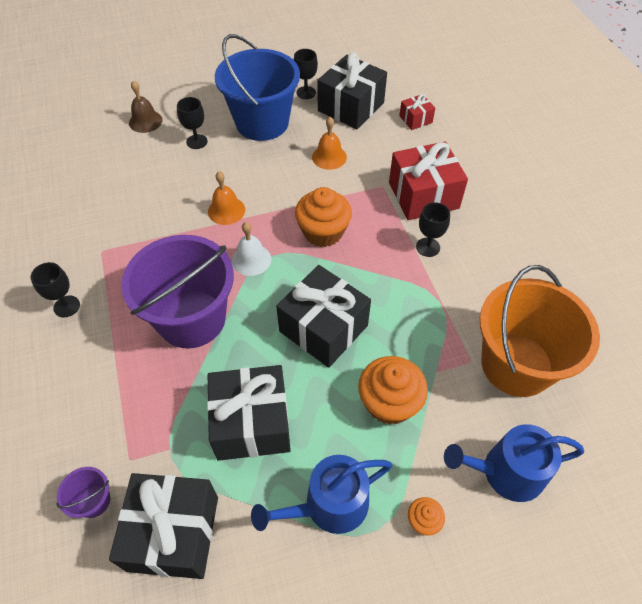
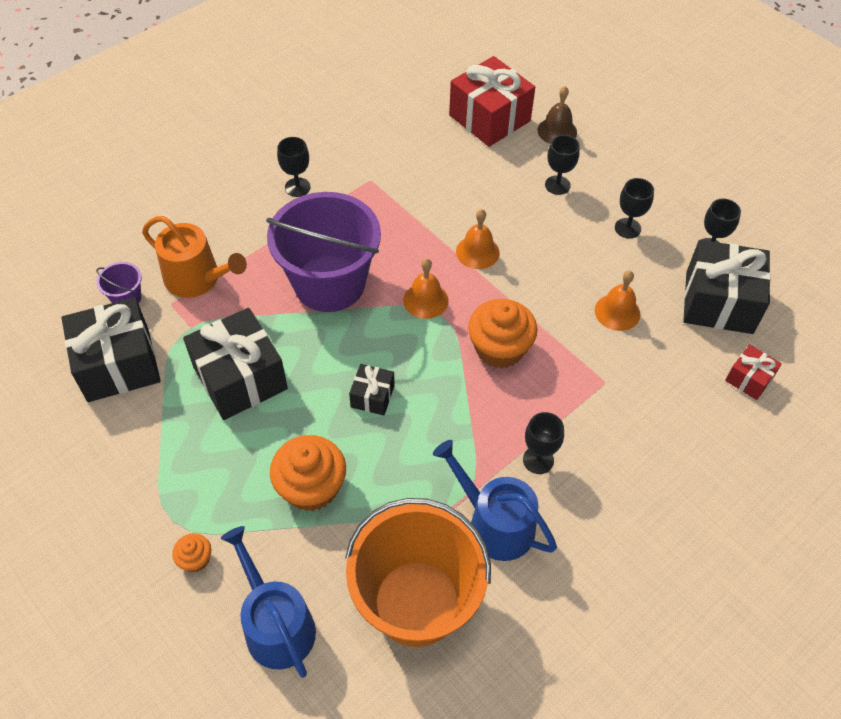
camera: 65 degrees right, 0 degrees up
(115, 425) = (197, 279): none -> orange watering can
(251, 259) = (425, 300): white bell -> orange bell
(262, 122) = (627, 228): blue bucket -> black goblet
(323, 328) = (372, 396): black gift -> black gift, size x0.49
(328, 505) = (182, 472): blue watering can -> blue watering can (494, 523)
(423, 195) = (618, 430): red gift -> red gift (489, 118)

